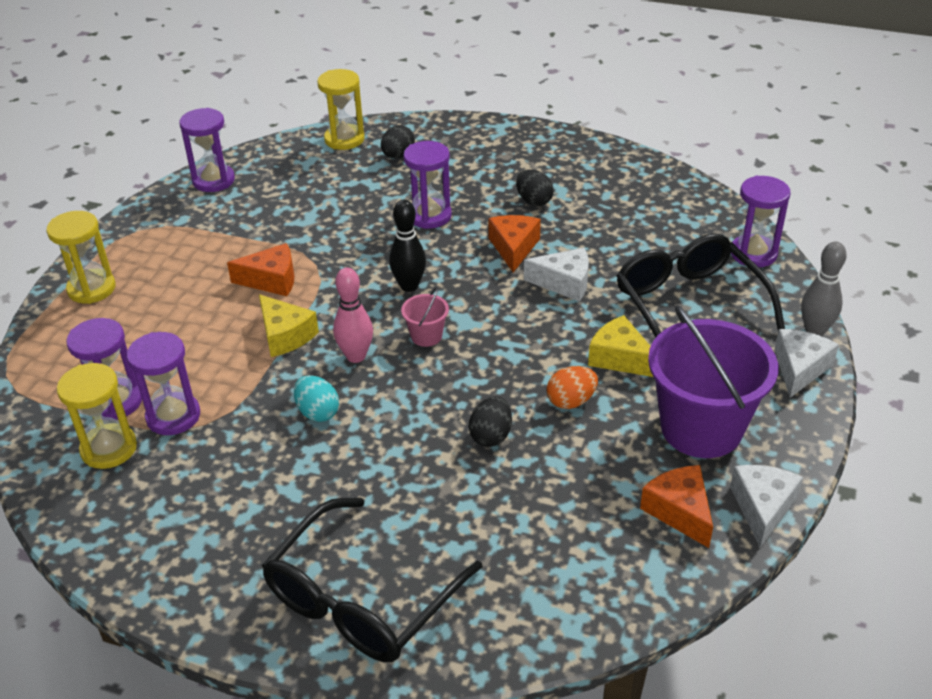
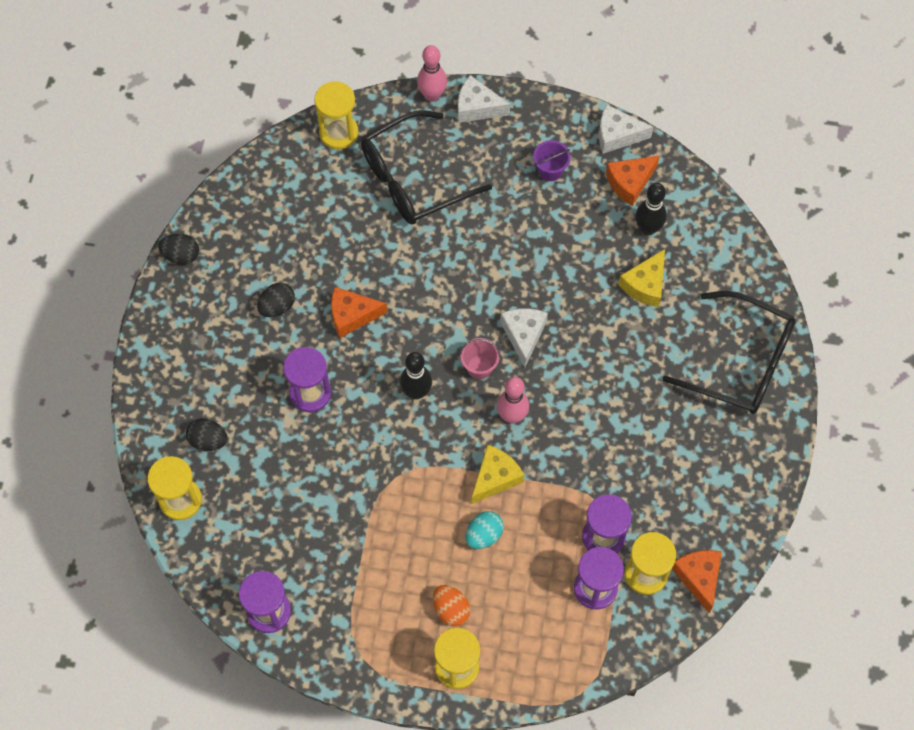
camera: 100 degrees left, 25 degrees up
(271, 280) = (423, 509): orange cheese -> orange cheese (699, 577)
(318, 412) = (580, 430): turquoise egg -> turquoise egg (484, 535)
(491, 436) = (582, 305): black egg -> black egg (181, 255)
(564, 283) = (396, 271): white cheese -> white cheese (523, 335)
(571, 401) = (537, 255): orange egg -> orange egg (451, 609)
(601, 521) = (648, 228): none -> black bowling pin
(620, 358) = (484, 225): yellow cheese -> yellow cheese (645, 285)
(701, 428) = (550, 170): purple bucket -> purple bucket, size x0.42
(753, 253) = (338, 133): purple hourglass -> yellow hourglass
(815, 330) = (432, 95): grey bowling pin -> pink bowling pin

